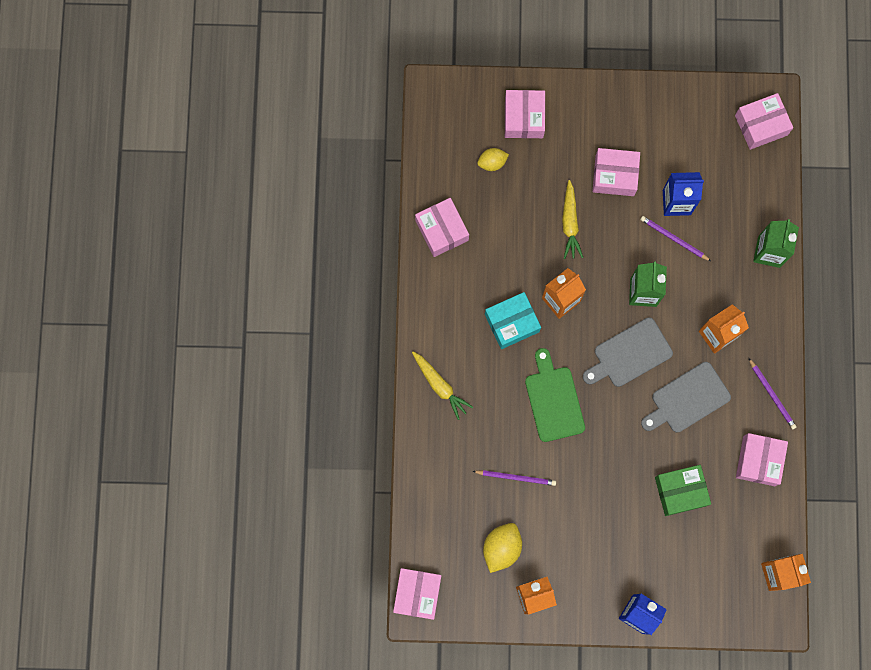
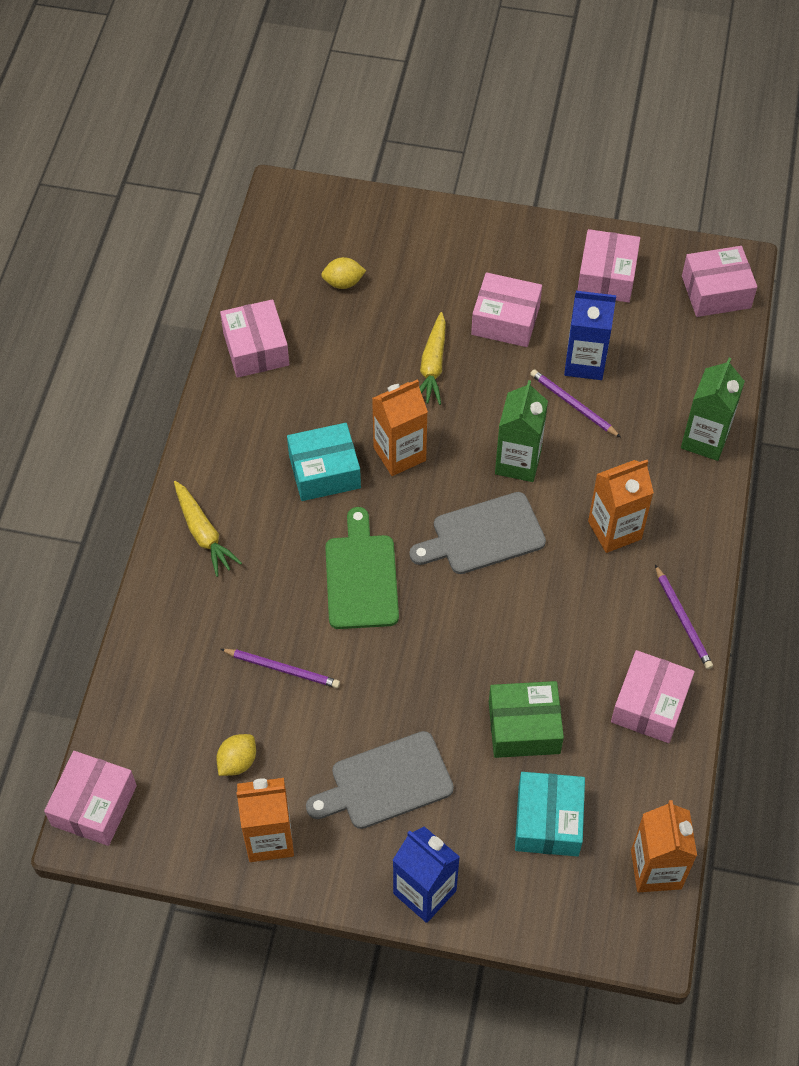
camera: 10 degrees right, 20 degrees down
(501, 548) = (237, 762): yellow lemon -> yellow lemon, size x0.64
(524, 118) = (397, 240): pink box -> pink box (606, 276)
(687, 399) = (556, 605): grey cutting board -> grey cutting board (386, 782)
(706, 553) = (548, 821): none -> turquoise box

